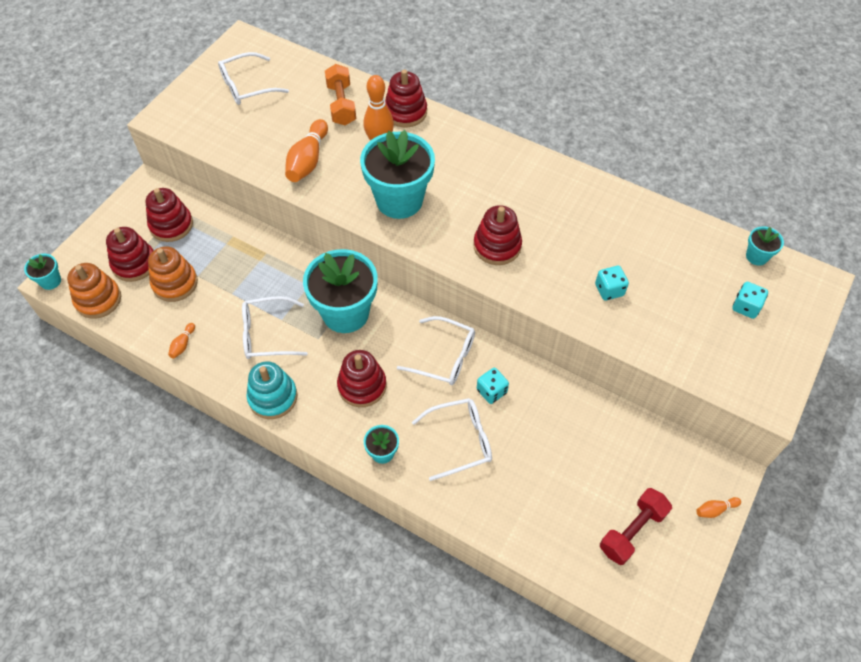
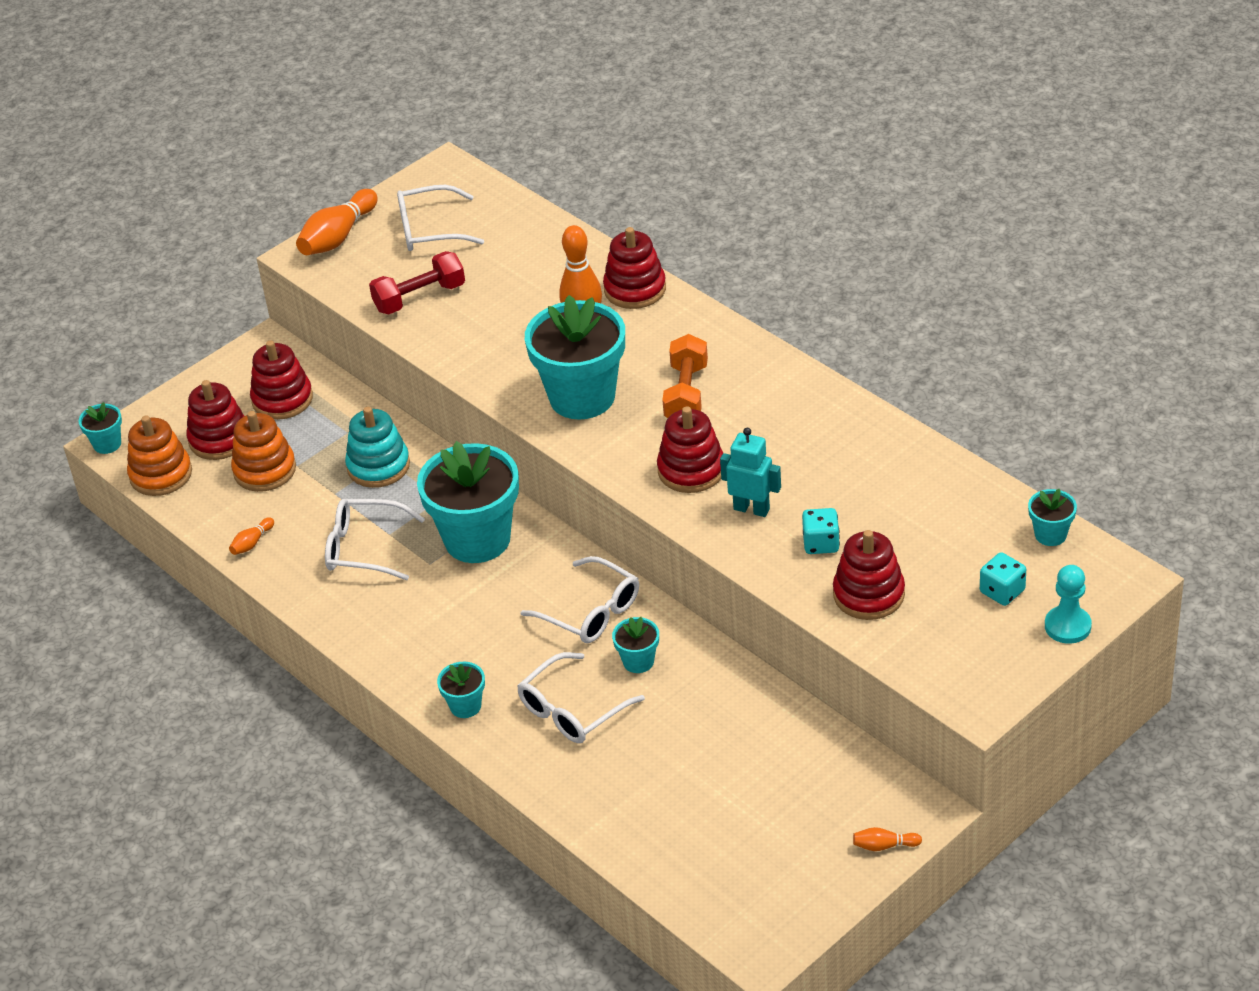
camera: 20 degrees right, 15 degrees down
(273, 397) = (346, 621): turquoise stacking toy -> turquoise stacking toy (378, 466)
(308, 160) = (478, 332): orange bowling pin -> orange bowling pin (338, 237)
(341, 104) = (550, 268): orange dumbbell -> orange dumbbell (686, 394)
(362, 386) = (467, 627): red stacking toy -> red stacking toy (868, 594)
(460, 440) = (572, 710): white glasses -> white glasses turned 135 degrees clockwise
(491, 391) = (638, 661): turquoise dice -> turquoise flower pot
(551, 270) = (751, 509): none -> turquoise robot
(632, 531) = (759, 848): red dumbbell -> red dumbbell (419, 298)
(800, 327) = (1067, 626): none -> turquoise pawn

